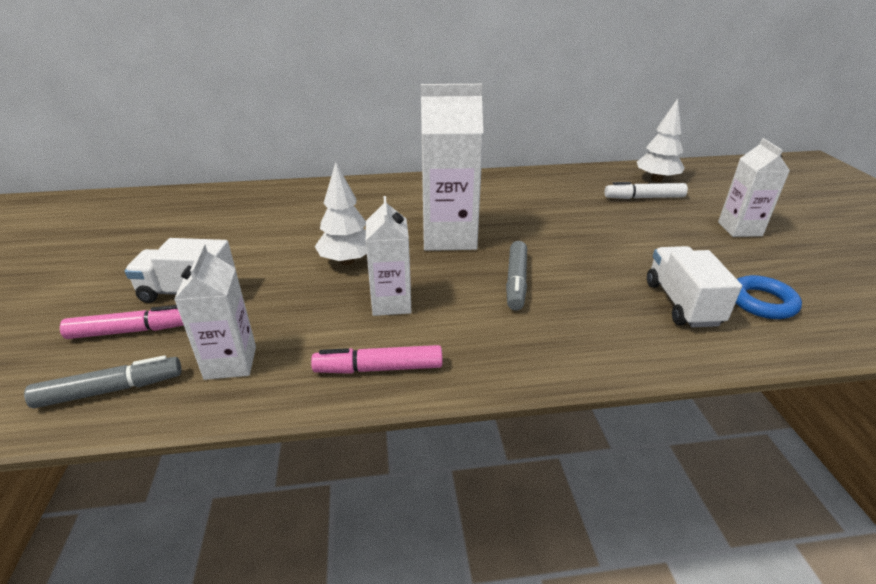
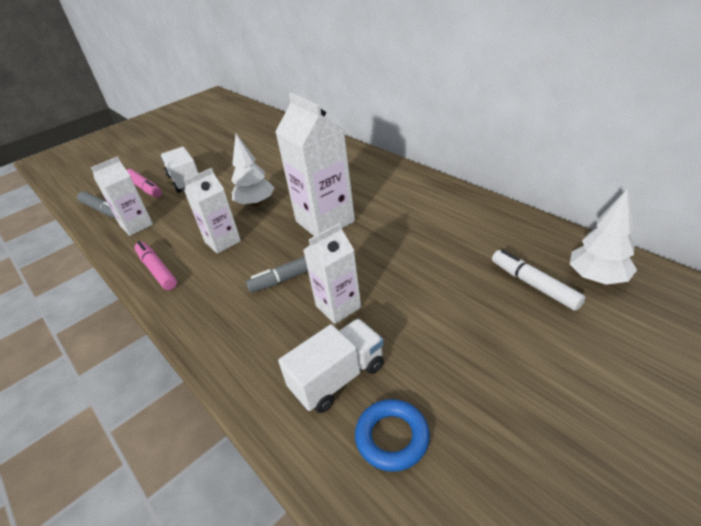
camera: 60 degrees right, 5 degrees up
(739, 229) = (552, 380): white carton -> white carton (338, 307)

